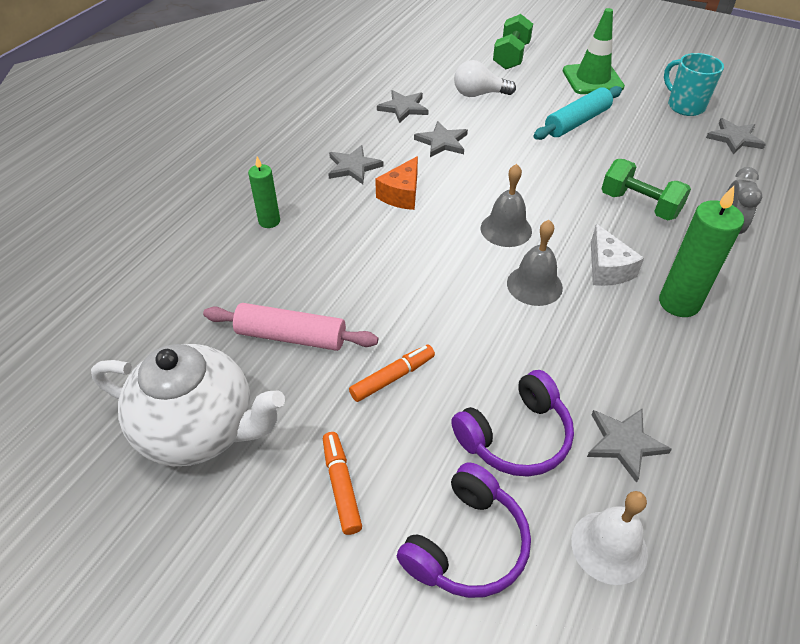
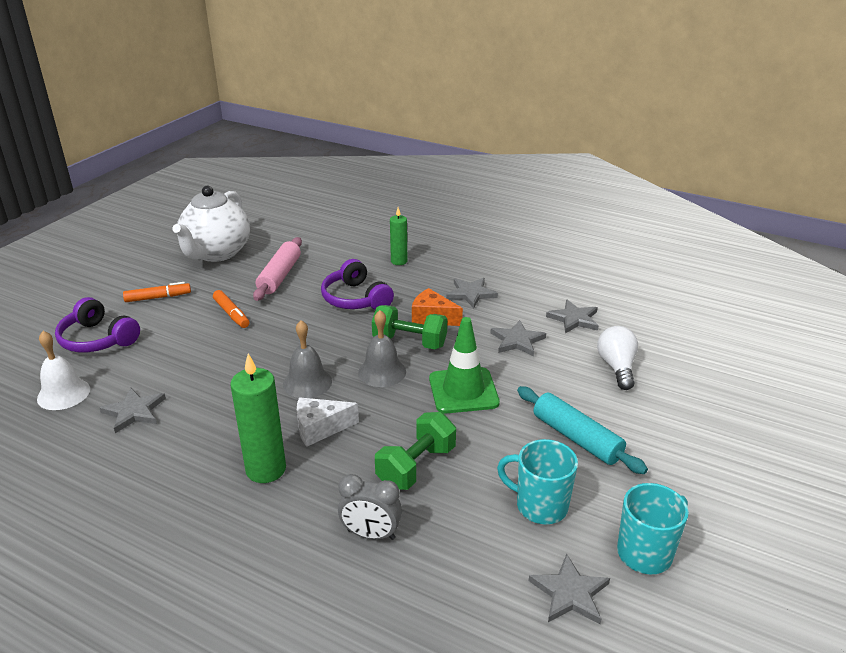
camera: 90 degrees right, 15 degrees down
(511, 56) = (719, 397): green dumbbell -> green dumbbell (409, 342)
(515, 436) = (162, 362): purple headphones -> purple headphones (355, 299)
(592, 79) = (689, 465): green traffic cone -> green traffic cone (463, 391)
(659, 144) = (540, 506): none -> turquoise mug

